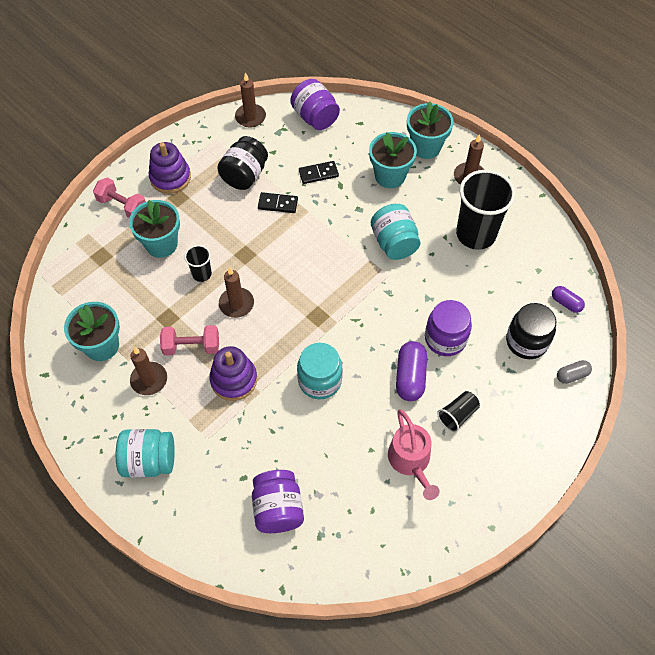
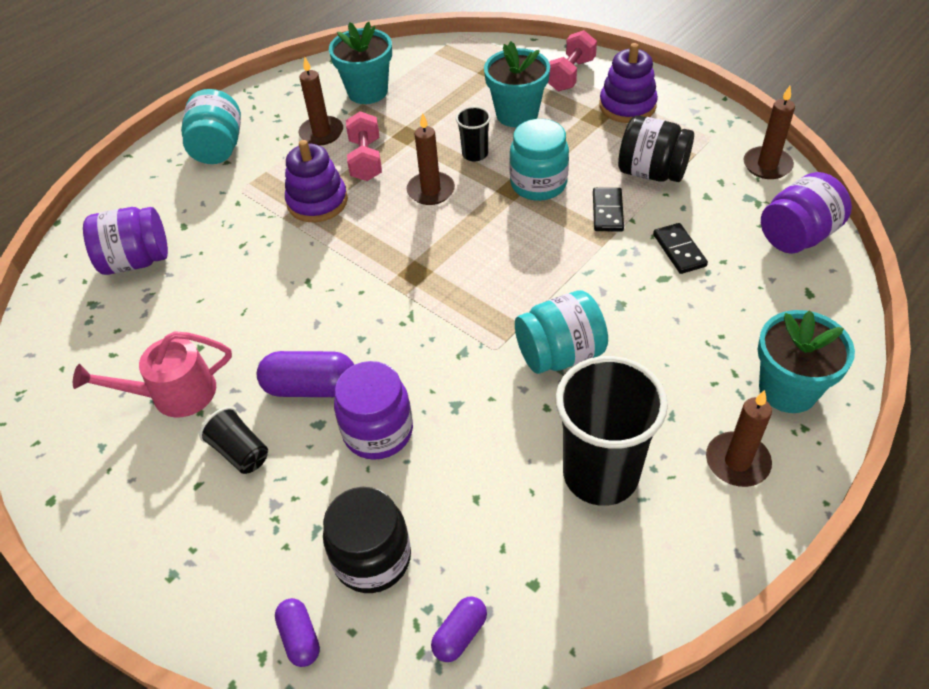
camera: 90 degrees right, 10 degrees down
(320, 381) = (311, 284): turquoise jar -> turquoise jar (538, 184)
(390, 176) = (702, 340): turquoise flower pot -> none
(572, 375) = (300, 637): grey capsule -> purple capsule

